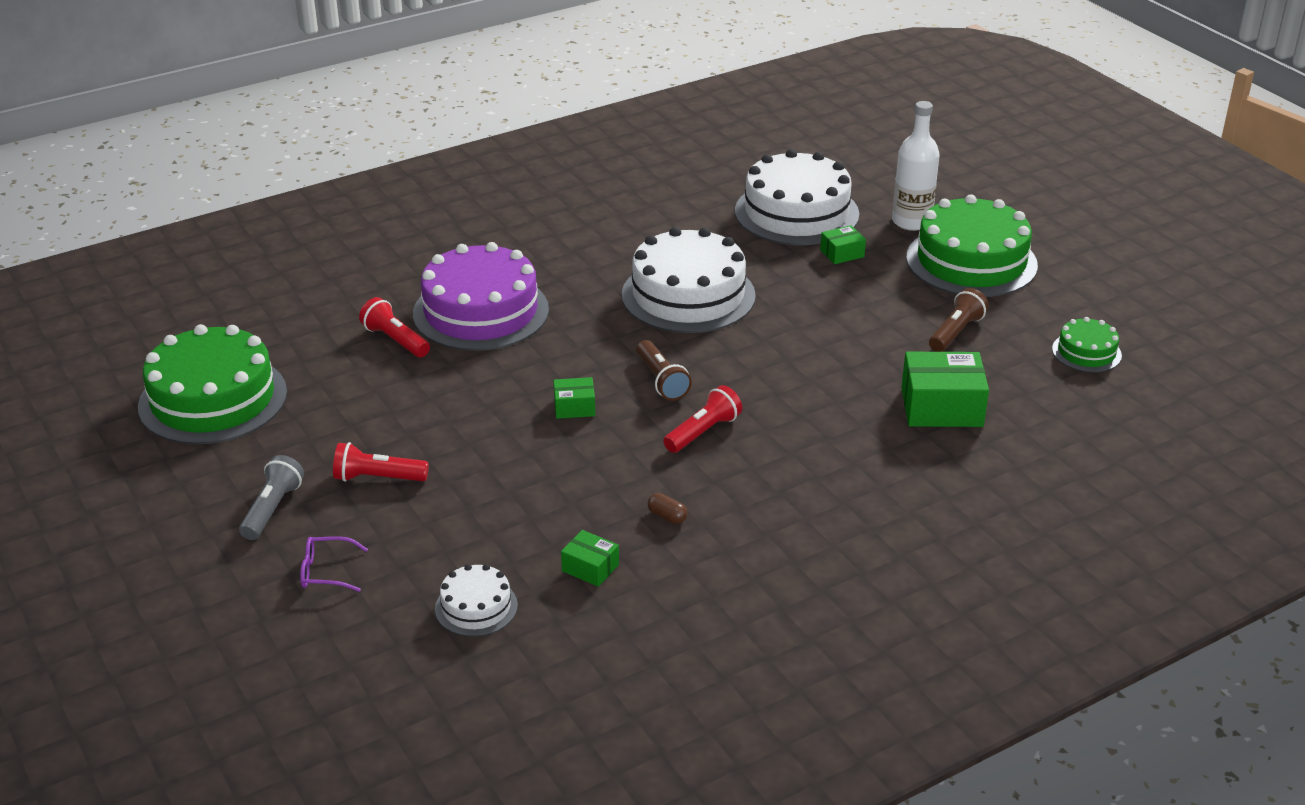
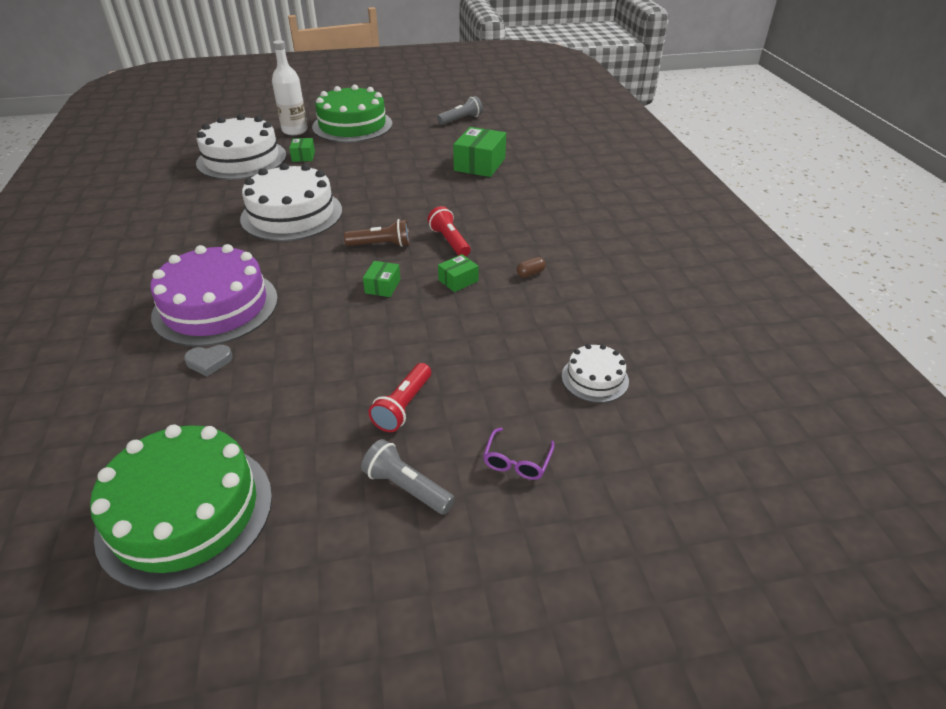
camera: 70 degrees left, 5 degrees up
(395, 340) = (209, 362): red flashlight -> grey heart
(590, 568) = (570, 315): green box -> green box (458, 280)
(956, 332) = (414, 145): brown flashlight -> none
(1086, 352) = (461, 120): green cake -> grey flashlight

